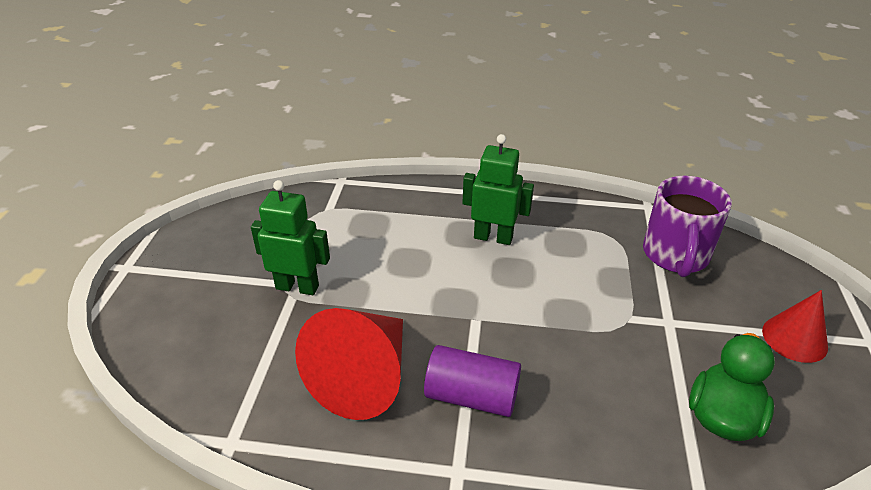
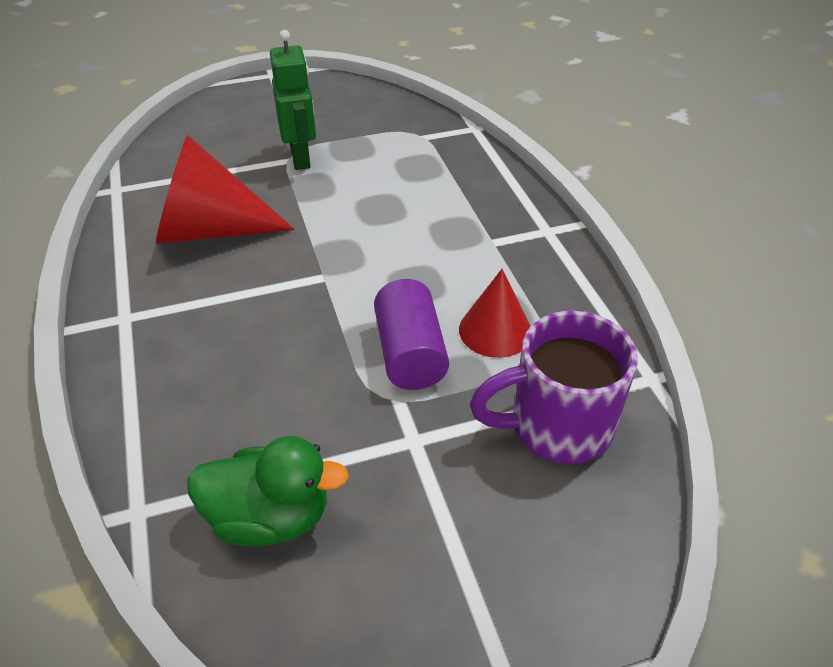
camera: 65 degrees right, 5 degrees up
(471, 396) = (215, 302): purple cylinder -> purple cylinder (410, 353)
(493, 237) = (464, 253): green robot -> none
(794, 338) = (463, 594): red cone -> red cone (495, 330)

